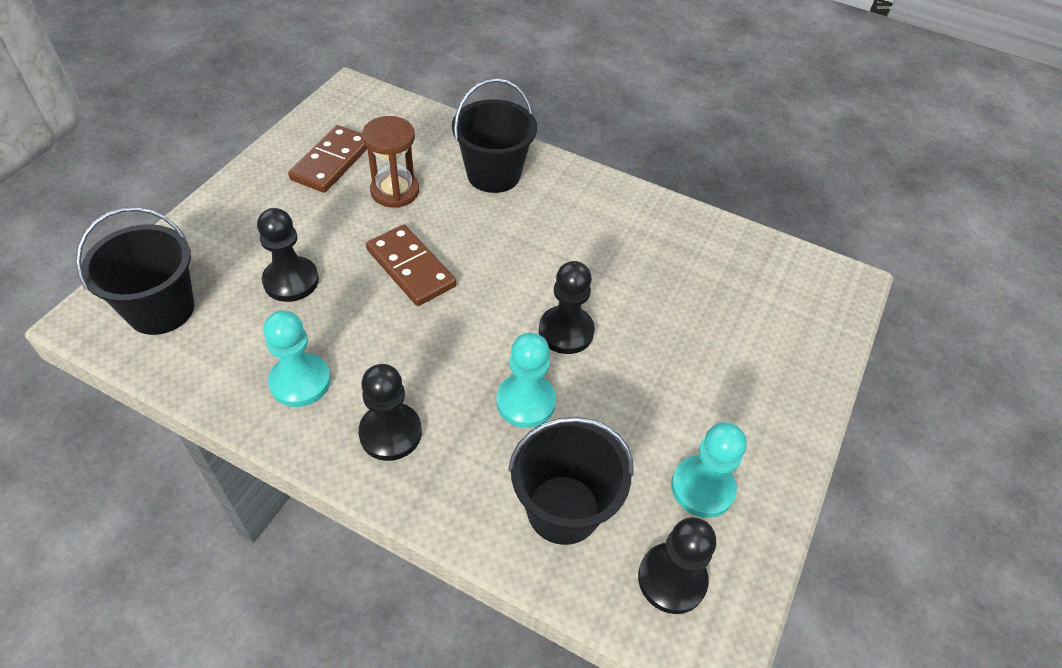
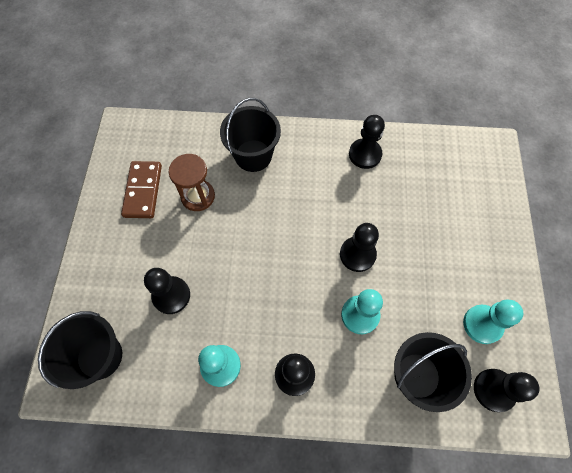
camera: 20 degrees left, 15 degrees up
(411, 268) = (241, 251): brown domino -> none
(646, 225) = (365, 154): none -> black pawn

